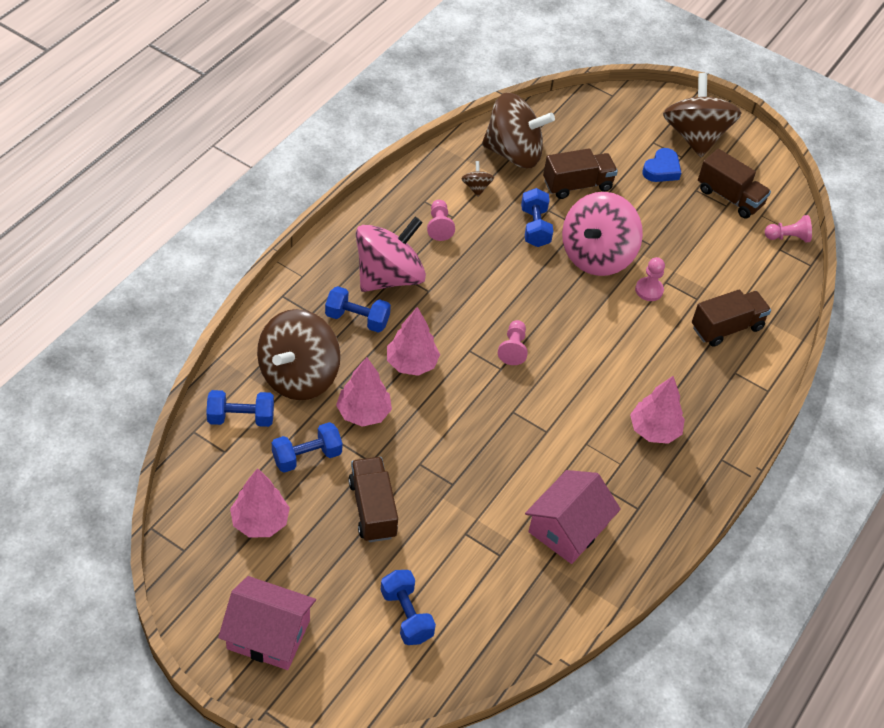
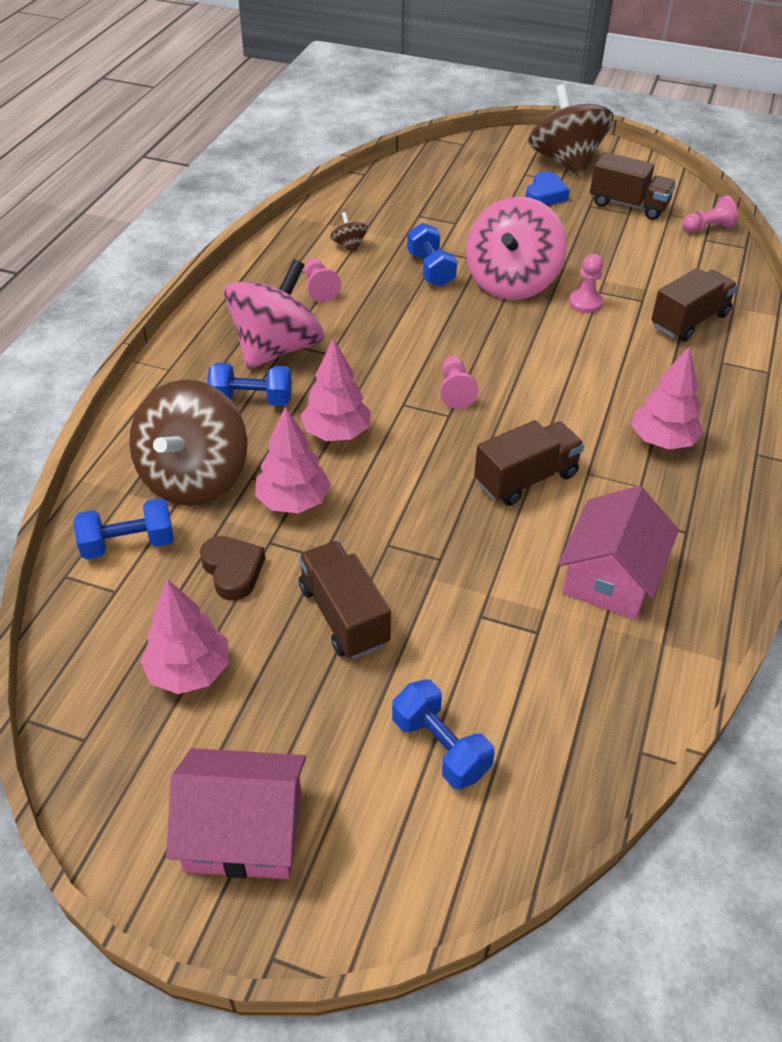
camera: 10 degrees left, 5 degrees down
(307, 456) = (233, 571): blue dumbbell -> brown heart
(513, 153) = (379, 209): brown spinning top -> none
(577, 185) = (461, 224): brown truck -> brown truck (526, 479)

